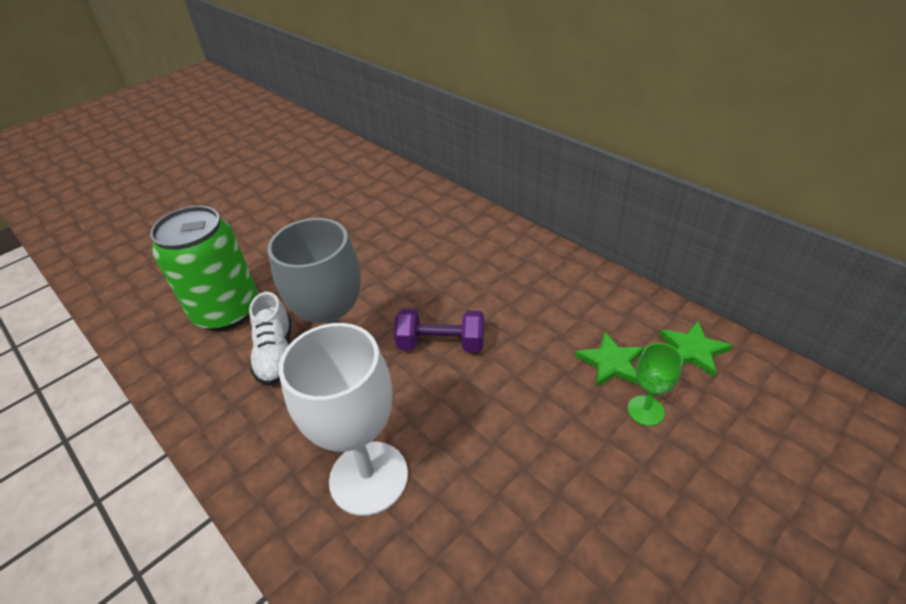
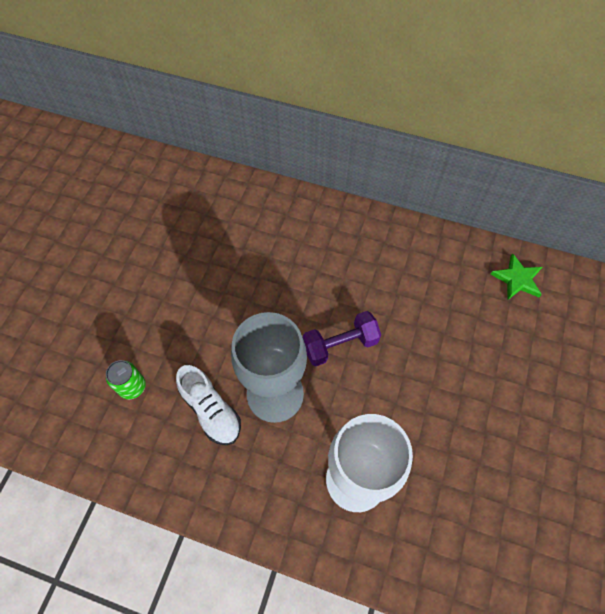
camera: 30 degrees left, 20 degrees up
(227, 311) = (132, 386): green can -> green can, size x0.43
(611, 363) = (469, 312): green star -> none
(645, 410) = (509, 343): green goblet -> none

